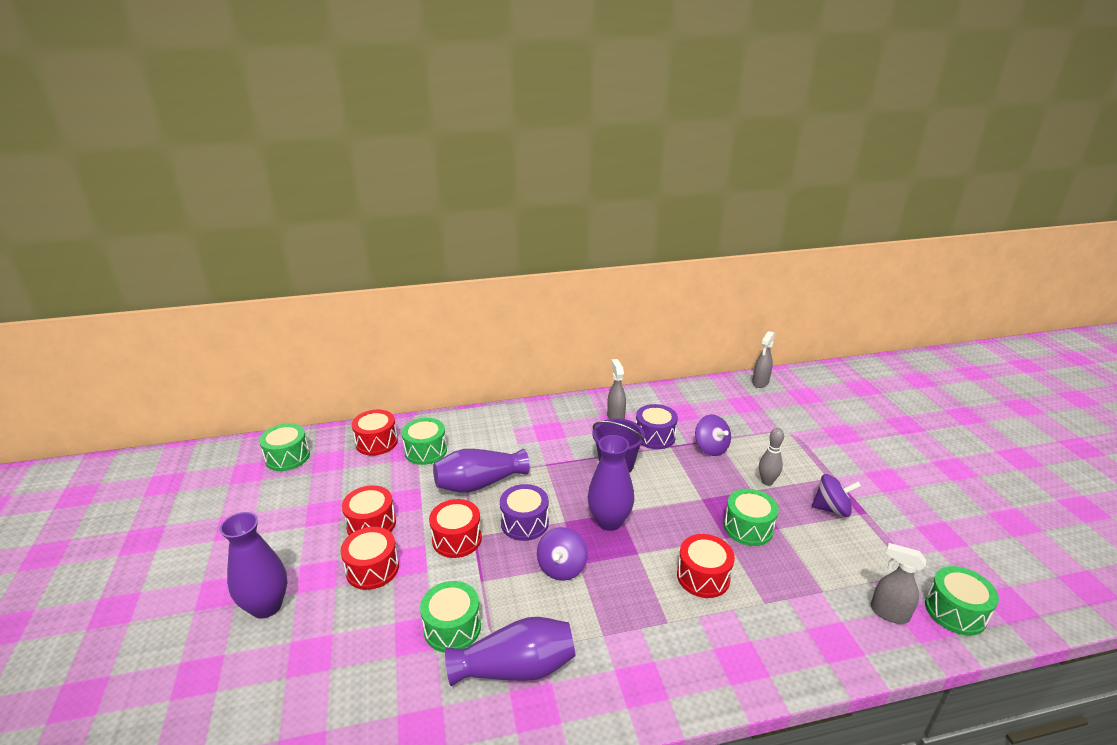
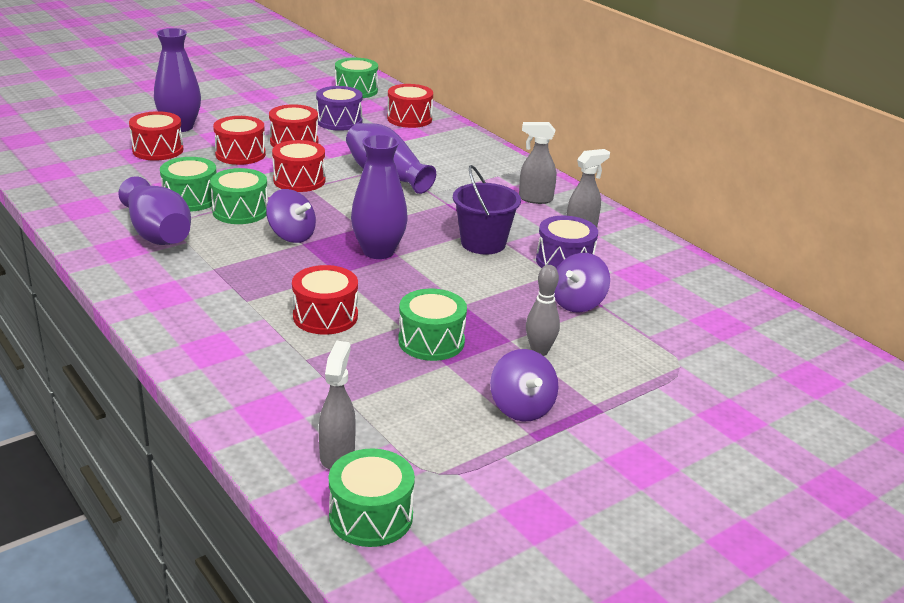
camera: 65 degrees right, 0 degrees up
(314, 636) = (158, 150): none -> red drum
(426, 451) = (416, 142): green drum -> green drum (240, 211)
(524, 523) = (344, 207): purple drum -> purple drum (339, 121)
(562, 568) = (291, 236): purple spinning top -> purple spinning top turned 135 degrees counterclockwise
(760, 383) = (800, 334): grey spray bottle -> grey spray bottle (535, 199)

